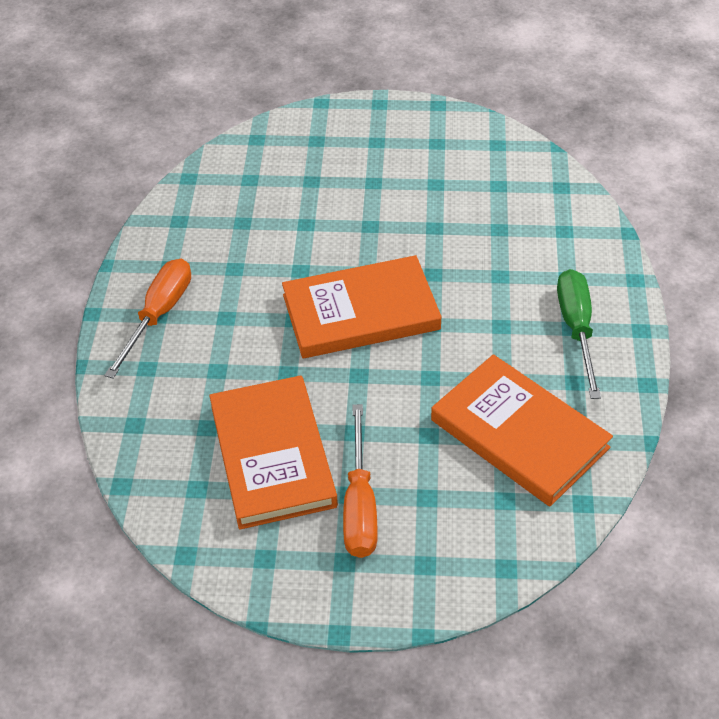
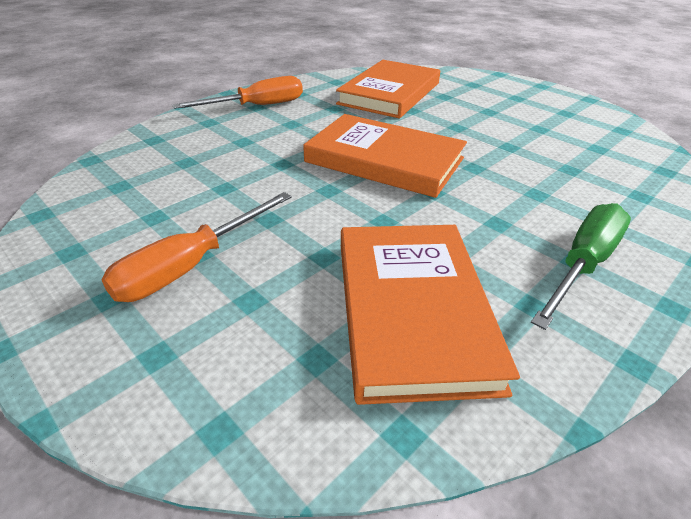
camera: 40 degrees right, 10 degrees down
(272, 455) = (193, 197): orange book -> orange book (390, 93)

